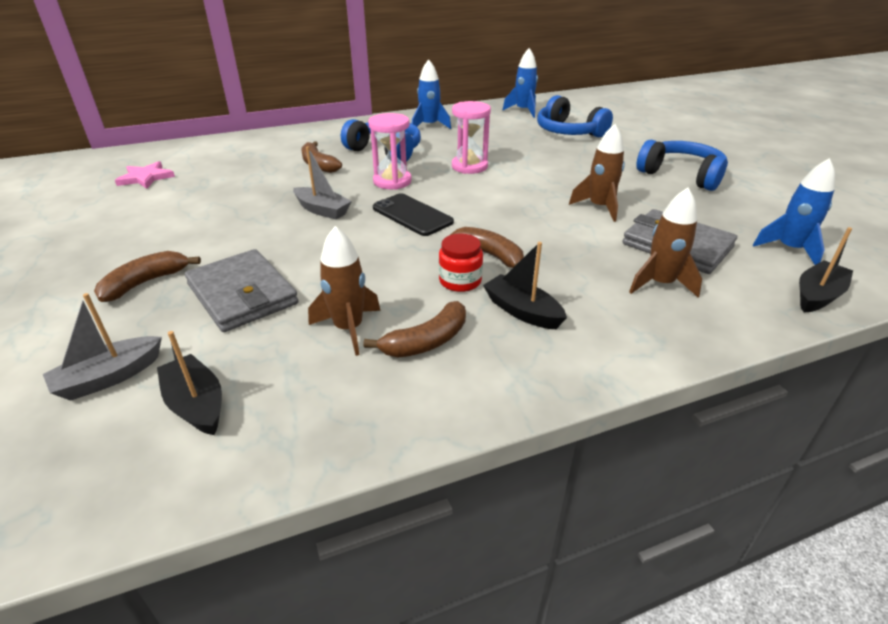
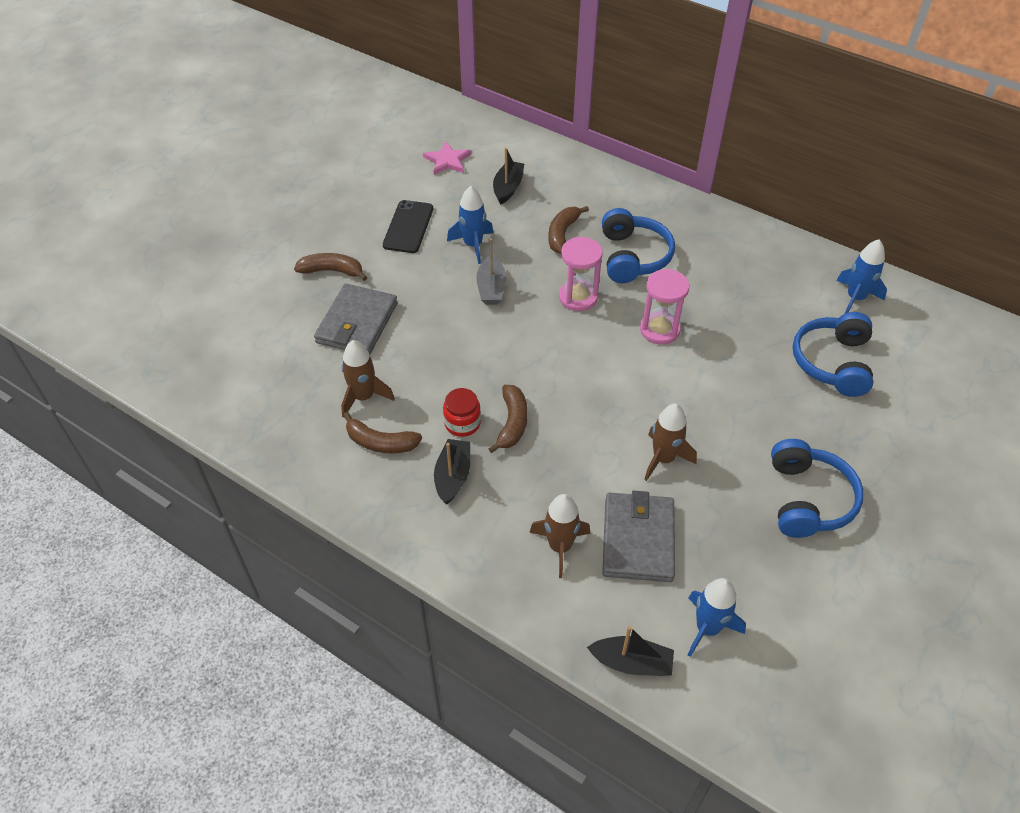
camera: 55 degrees right, 15 degrees up
(109, 377) = (250, 326): grey boat -> none
(196, 404) = (256, 376): black boat -> black boat (508, 188)
(412, 215) = (532, 343): black phone -> black phone (408, 227)
(429, 126) = (725, 250): blue rocket -> blue rocket (473, 245)

